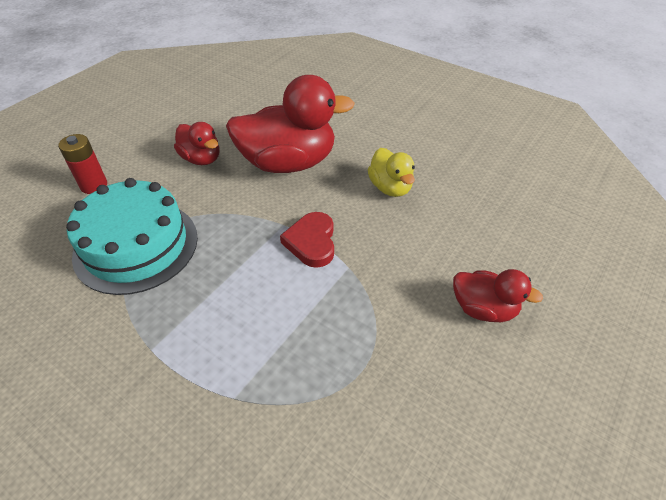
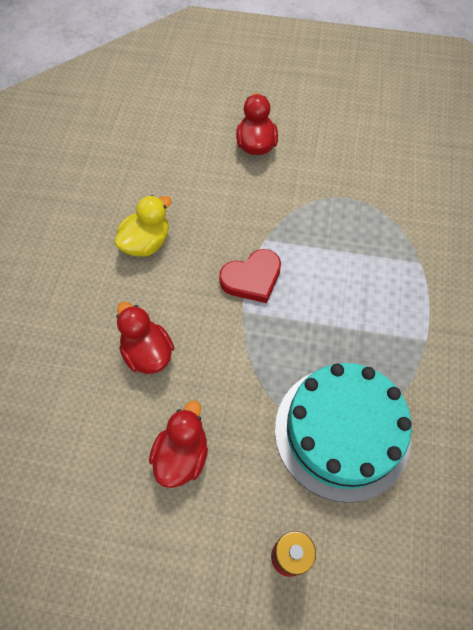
camera: 115 degrees left, 15 degrees up
(288, 163) = (147, 352): red duck -> red duck, size x0.52

